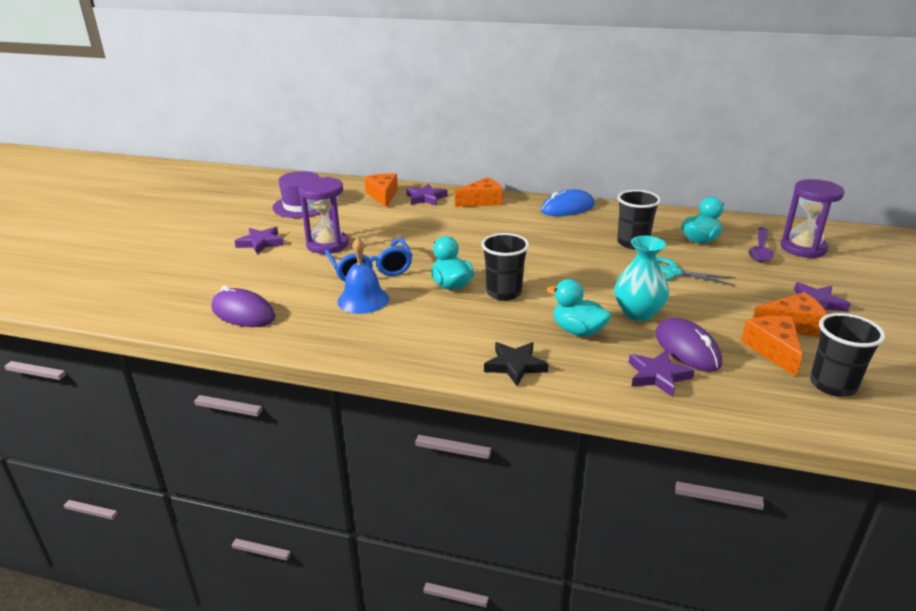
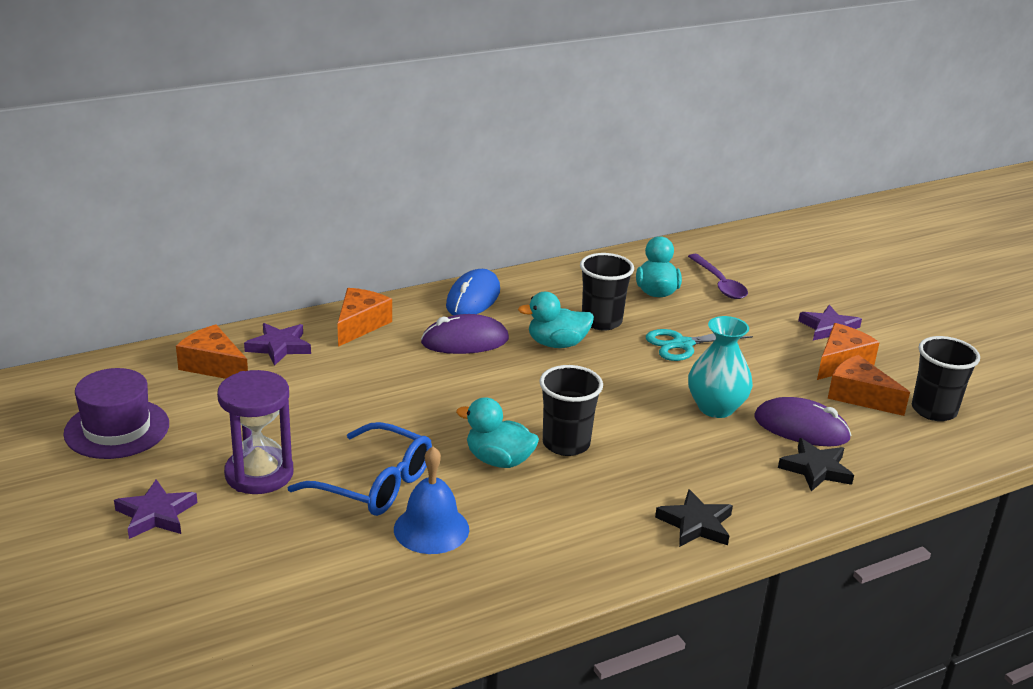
camera: 45 degrees left, 0 degrees up
(243, 313) = (312, 624): purple mouse -> purple mouse (465, 341)
(578, 331) = (694, 455): turquoise duck -> turquoise duck (557, 344)
(658, 376) = (816, 469): purple star -> black star
(803, 248) = (749, 267): purple hourglass -> none

